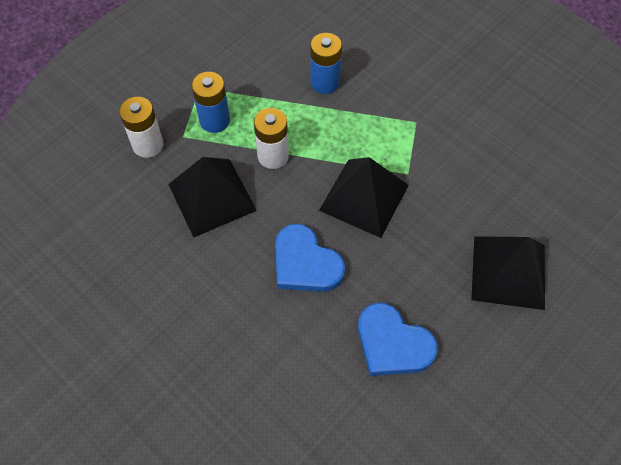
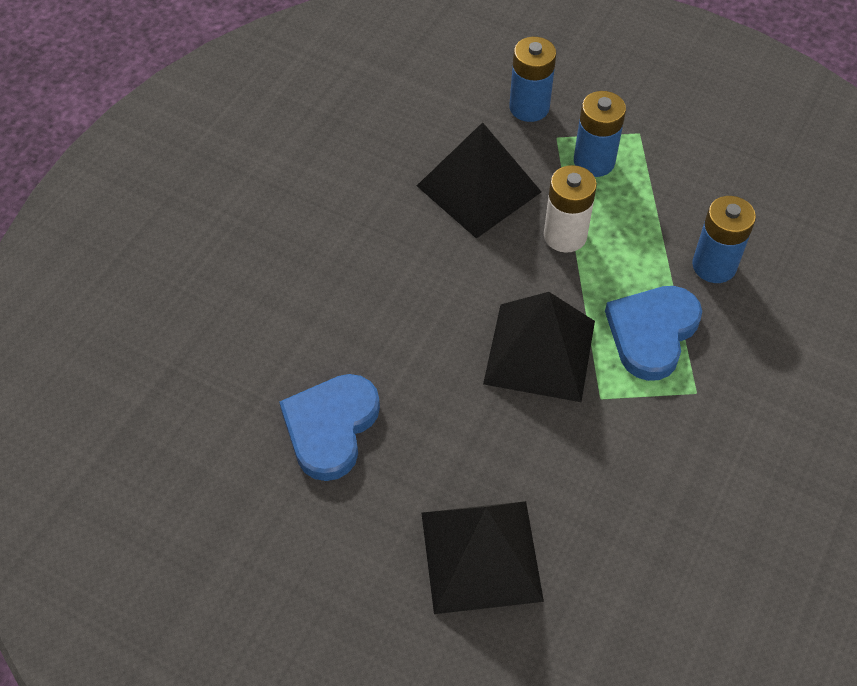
camera: 75 degrees right, 5 degrees down
(148, 145) = (529, 107): white battery -> blue battery
(305, 263) = (417, 307): blue heart -> blue heart (652, 333)

